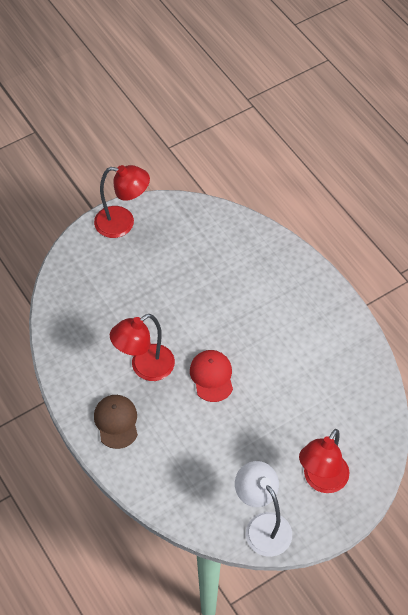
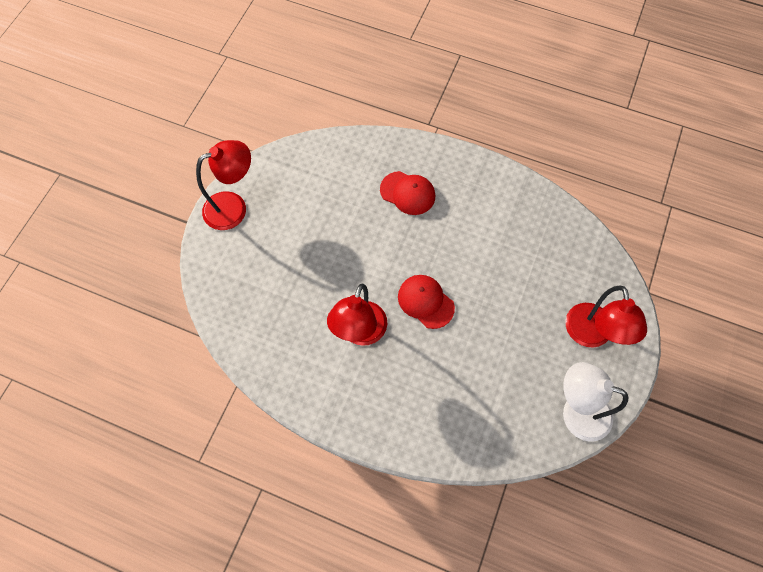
camera: 35 degrees left, 10 degrees up
(116, 422) = (374, 403): brown cap -> none
(263, 289) = (408, 193): none -> red cap

